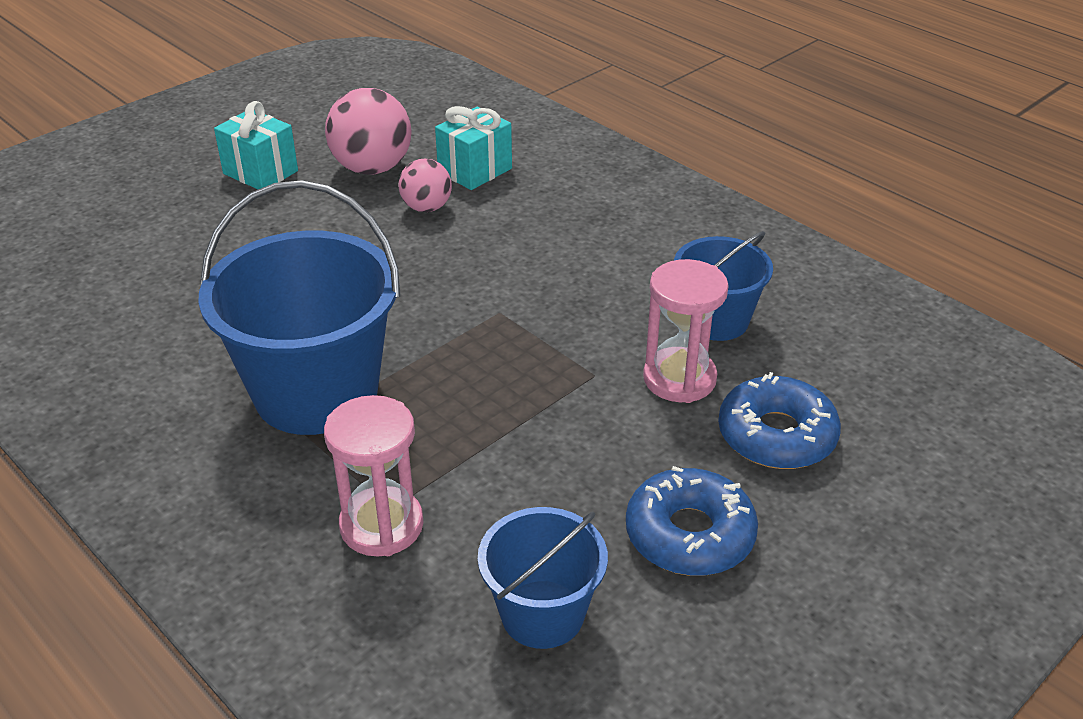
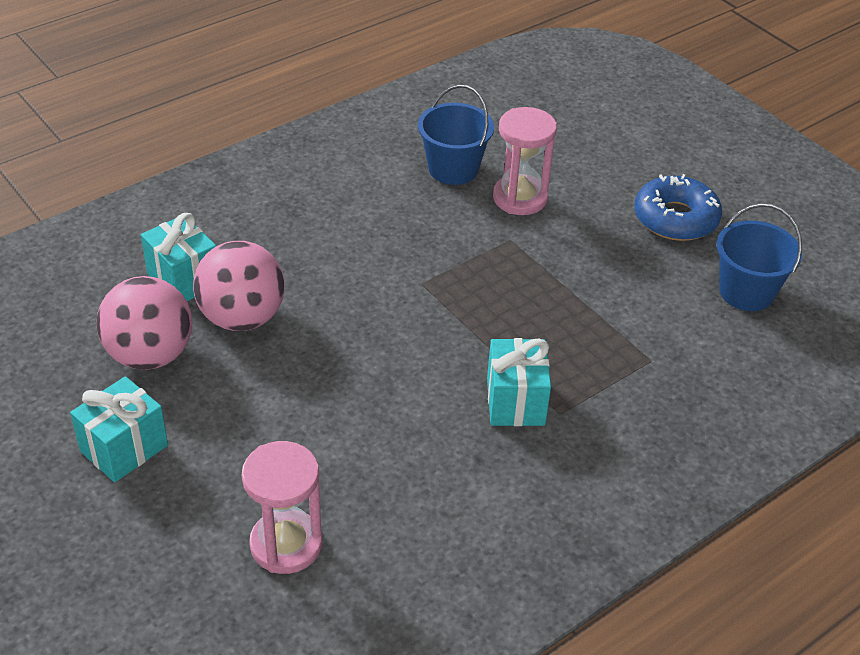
camera: 85 degrees left, 5 degrees up
(316, 392) = (515, 401): blue bucket -> turquoise gift
(381, 525) = (670, 366): pink hourglass -> pink hourglass (286, 544)
(426, 208) = (242, 318): pink ball -> pink ball, size x1.67
(776, 435) = (583, 165): blue donut -> none

